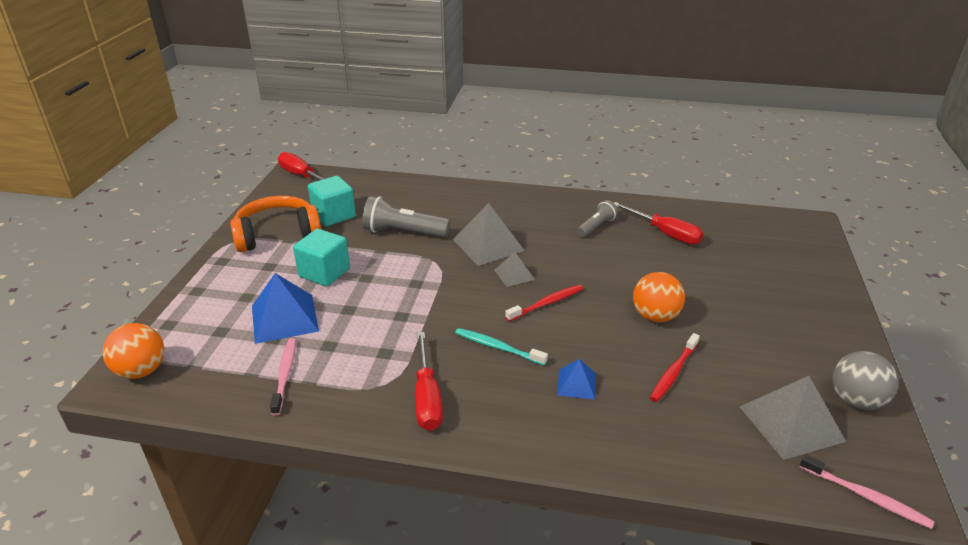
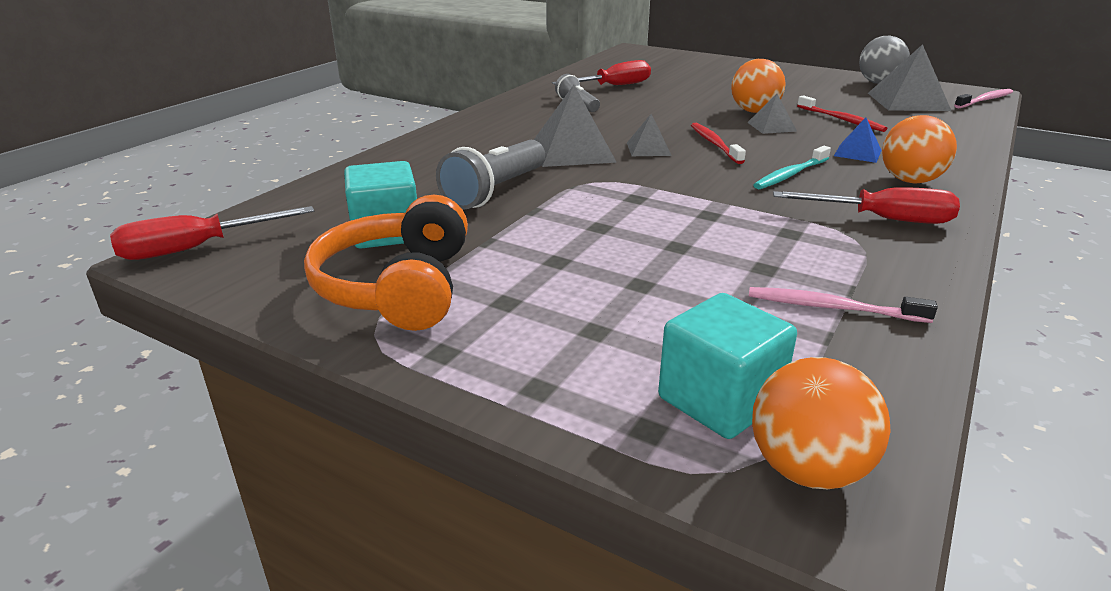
camera: 70 degrees left, 5 degrees down
(284, 318) = (679, 298): blue pyramid -> none
(324, 273) = (563, 255): turquoise cube -> turquoise cube (719, 400)
(521, 415) = (910, 181): none -> orange ball
(616, 330) = (771, 126): none -> grey pyramid

